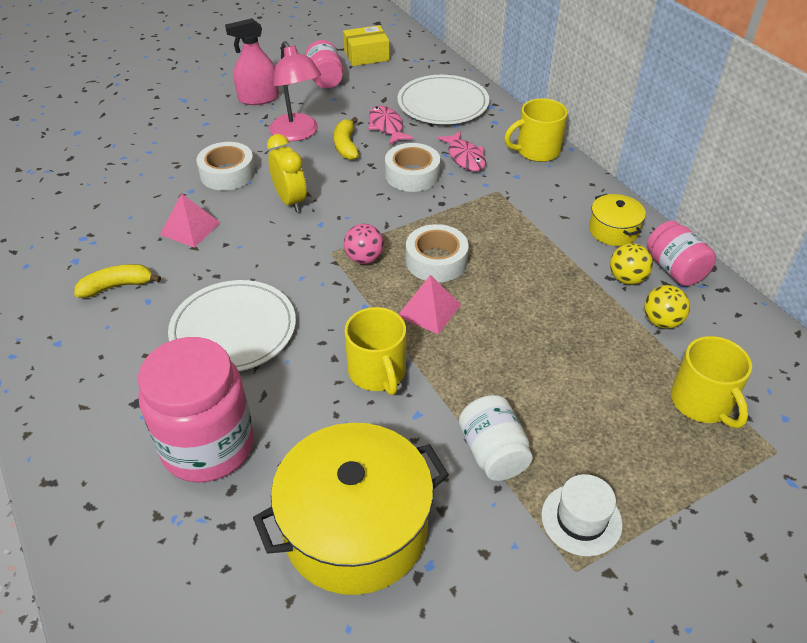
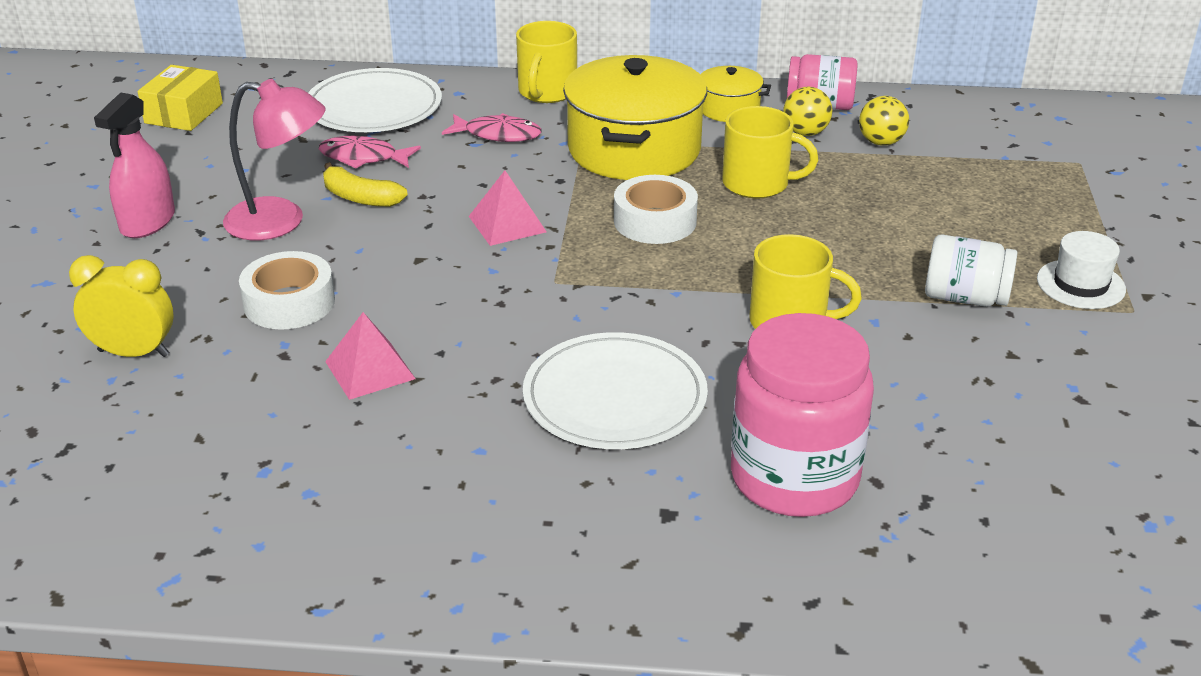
camera: 55 degrees left, 10 degrees down
(117, 286) = (418, 468): yellow banana -> none
(290, 201) = (418, 275): yellow clock -> yellow clock (134, 353)
(325, 80) = (189, 160): pink jar -> none
(355, 528) = (996, 415): yellow pot -> yellow pot (634, 149)
(364, 258) = (595, 263): pink ball -> none
(412, 175) = (483, 178): white tape -> none
(429, 310) = (728, 256): pink pyramid -> pink pyramid (507, 224)
(702, 402) = (998, 169): yellow mug -> yellow mug (758, 184)

